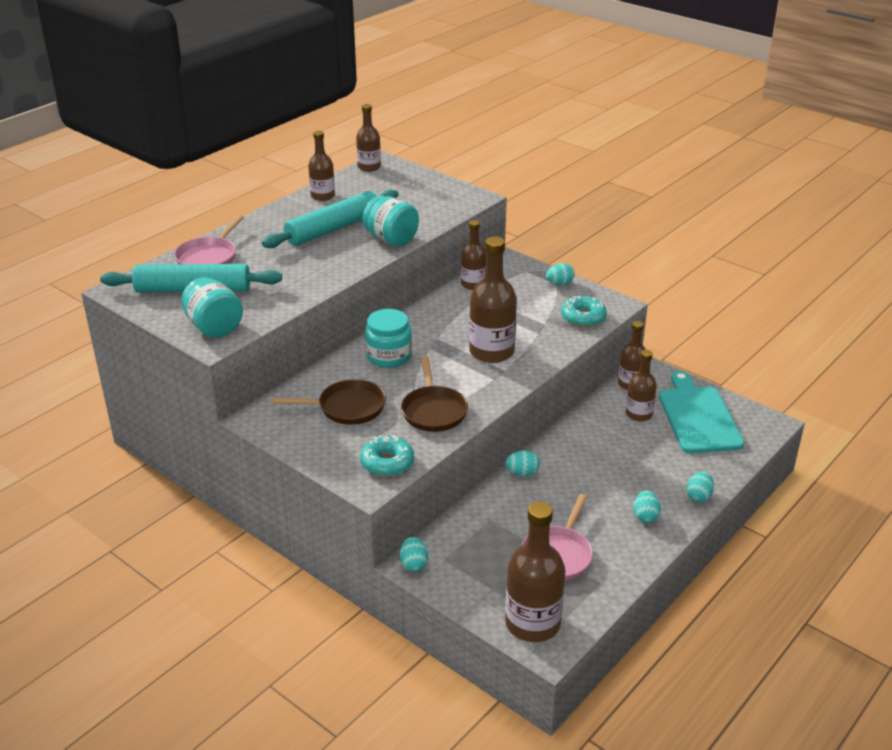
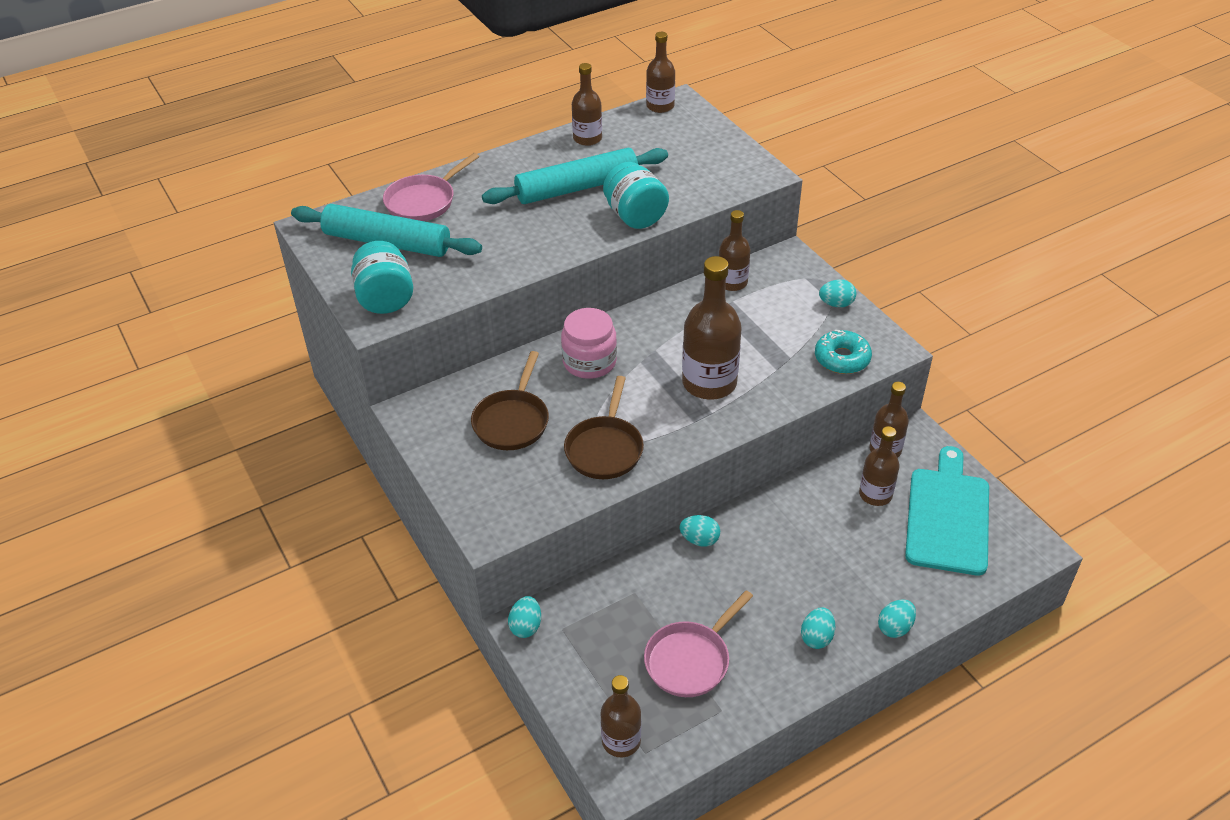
camera: 20 degrees right, 10 degrees up
(347, 408) = (512, 421): brown pan -> brown pan turned 90 degrees clockwise
(387, 462) = (522, 505): turquoise donut -> none
(389, 356) = (589, 362): turquoise jar -> pink jar
(532, 623) = (621, 741): brown bottle -> brown bottle, size x0.60

